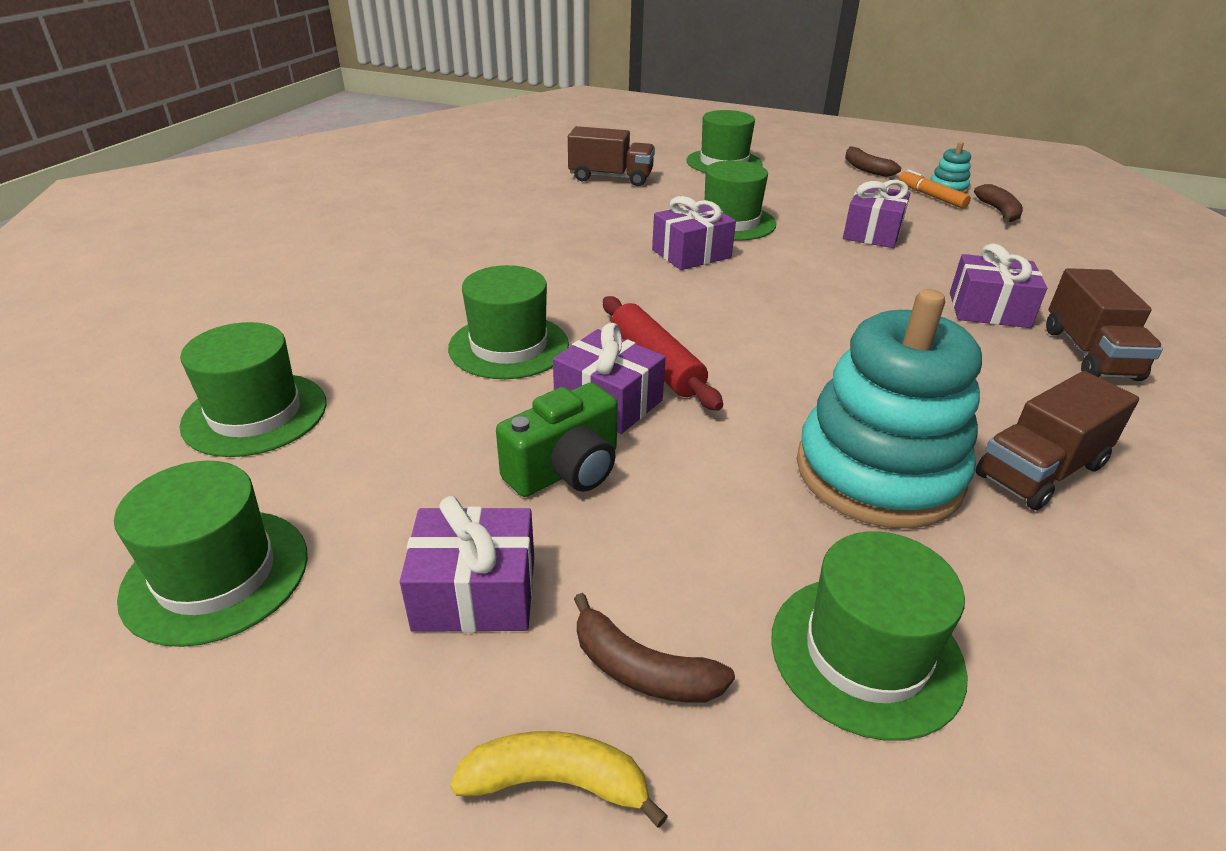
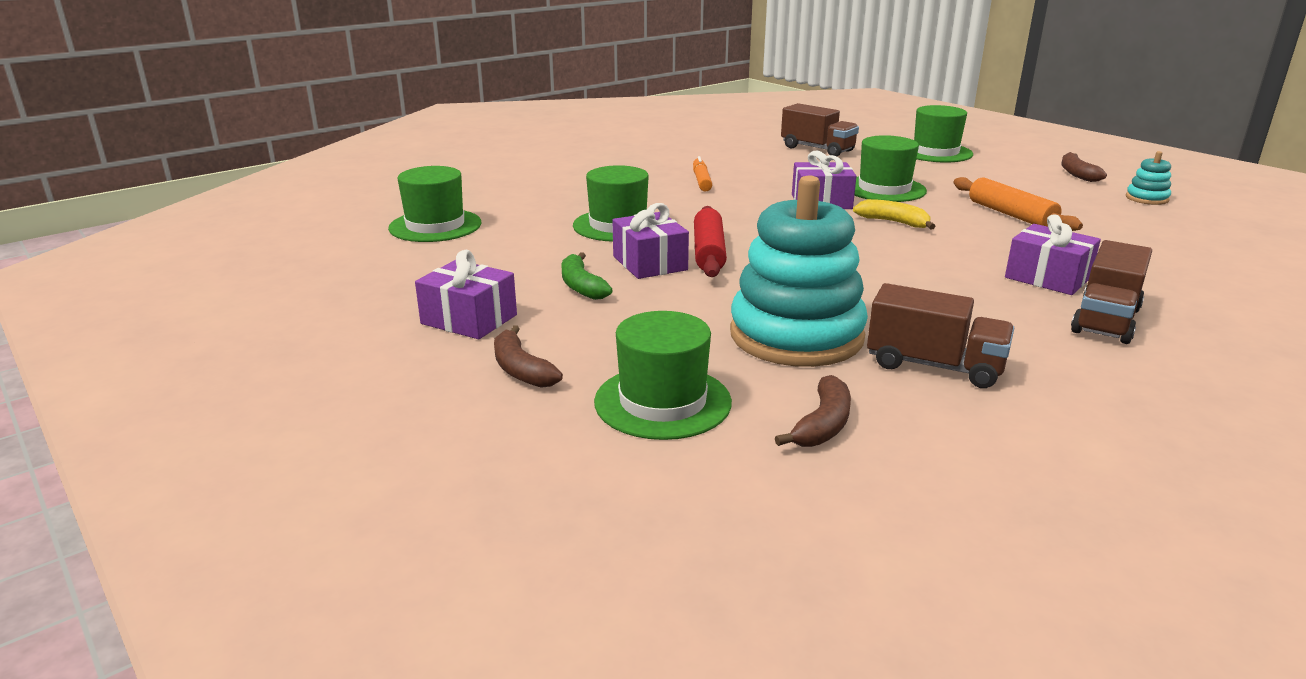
camera: 30 degrees right, 10 degrees down
(216, 574) = (353, 281): green hat -> none
(557, 782) = (429, 391): yellow banana -> yellow banana (894, 222)
(565, 470) = (581, 286): green camera -> green banana
(872, 233) = (1011, 215): purple gift -> orange rolling pin
(931, 196) = (1118, 201): orange marker -> orange marker (701, 180)
(999, 212) = (1178, 222): brown banana -> brown banana (822, 425)
(1040, 471) = (934, 366): brown truck -> brown truck turned 150 degrees counterclockwise

